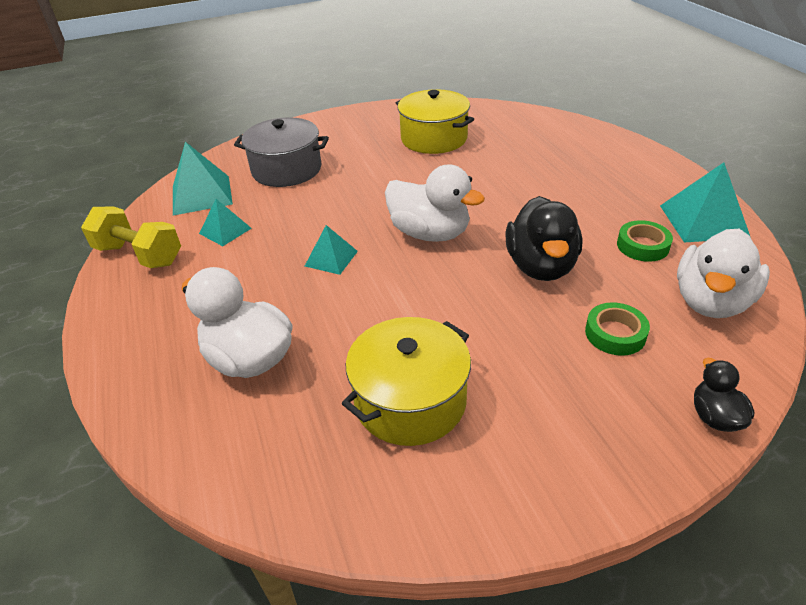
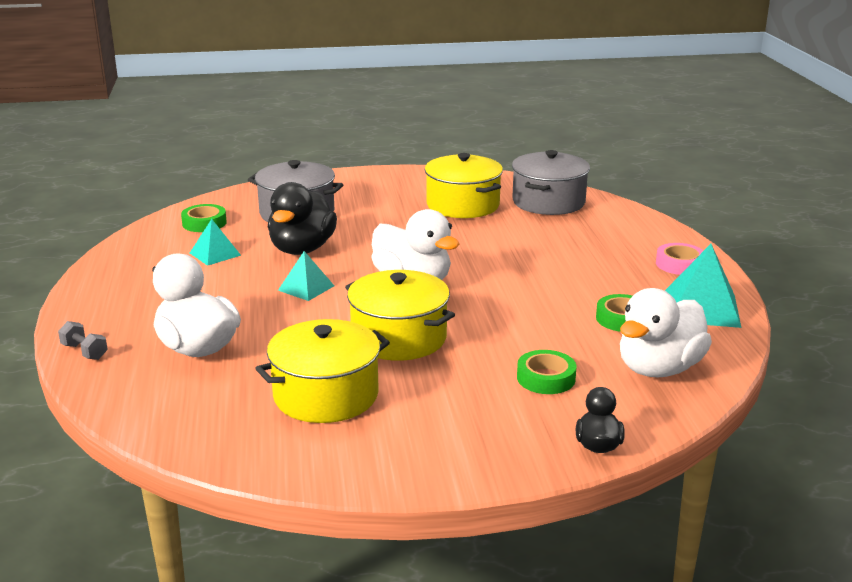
camera: 10 degrees right, 15 degrees down
(127, 387) = (84, 352): none -> grey dumbbell
(139, 255) = (127, 262): yellow dumbbell -> none
(202, 195) = (204, 223): turquoise pyramid -> green tape
(449, 307) = (399, 338): none -> yellow pot
(506, 124) = (548, 202): none -> grey pot
(540, 266) = (507, 320): black duck -> black duck (302, 249)
(654, 175) = (679, 264): none -> pink tape

